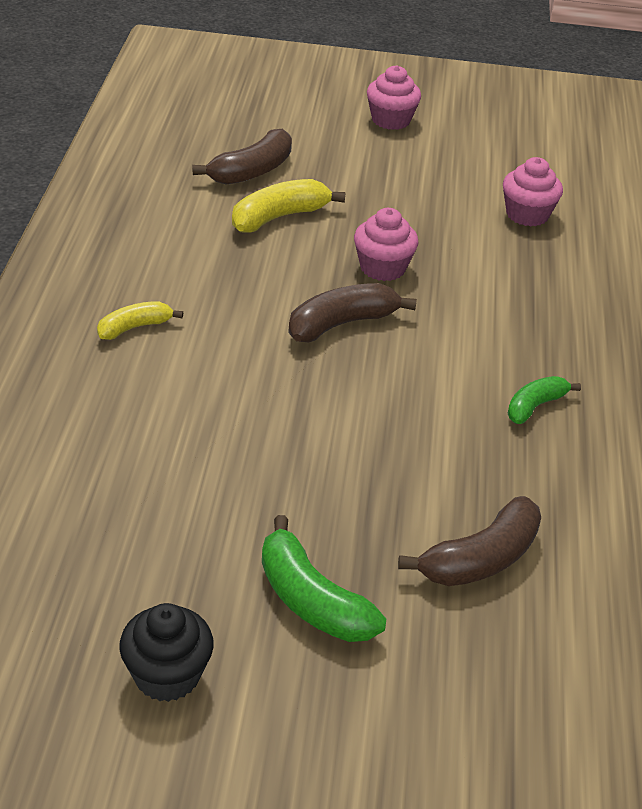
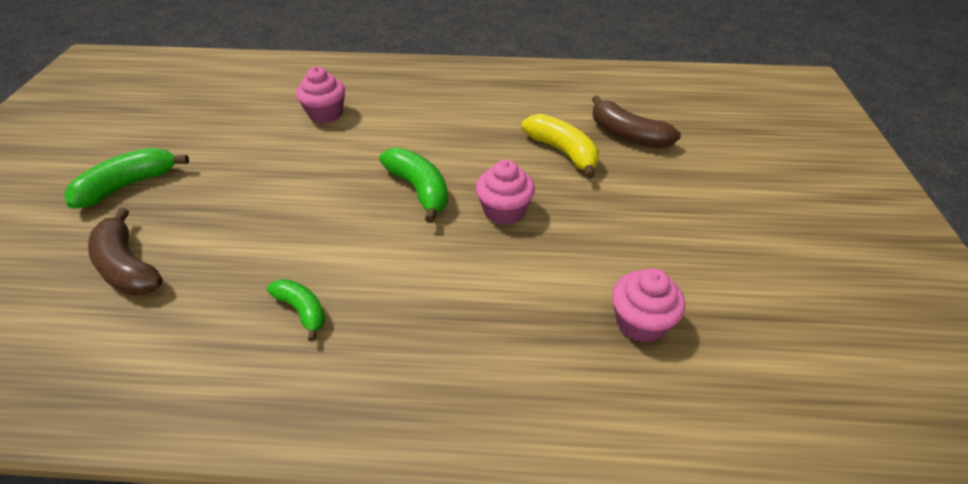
camera: 90 degrees right, 5 degrees up
(134, 327) = (407, 101): yellow banana -> none
(167, 675) = (100, 137): black cupcake -> none
(341, 324) = (419, 189): brown banana -> green banana
(391, 120) = (779, 213): pink cupcake -> pink cupcake (325, 114)

